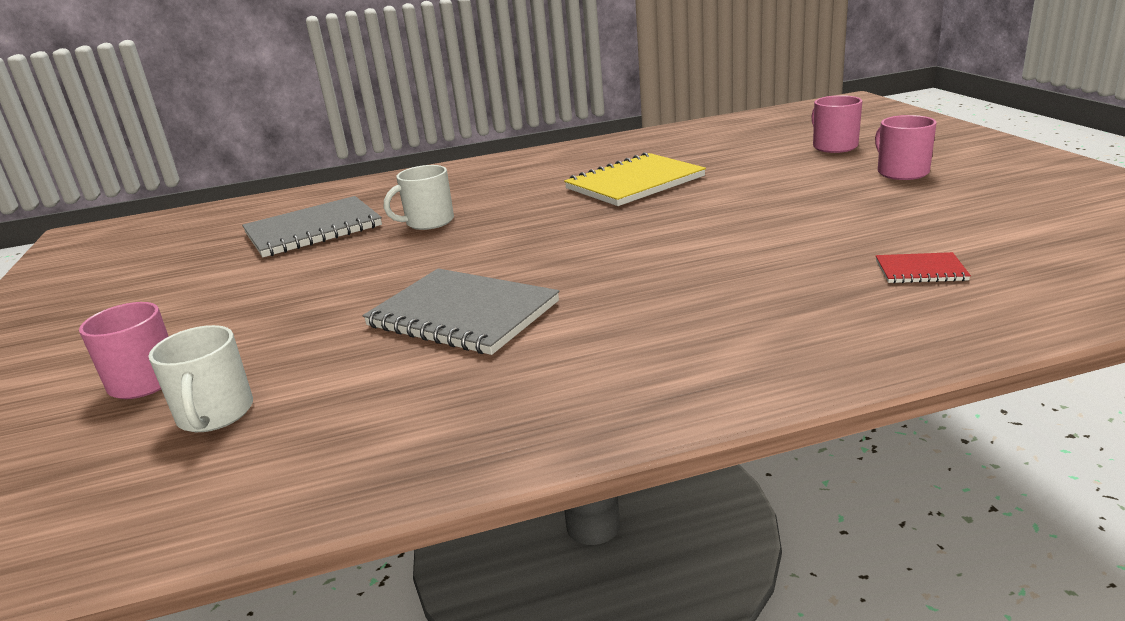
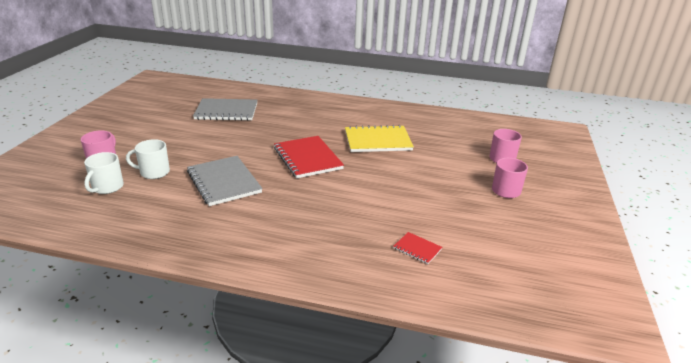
camera: 25 degrees right, 5 degrees up
(428, 222) = (270, 126): white mug -> white mug (154, 172)
(561, 236) = (307, 158): none -> red notebook

